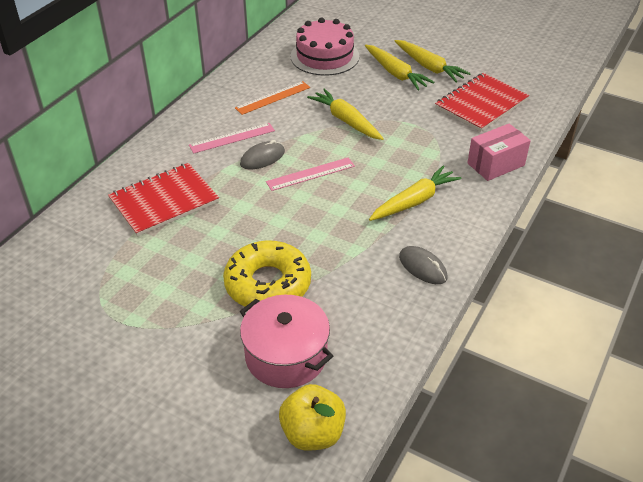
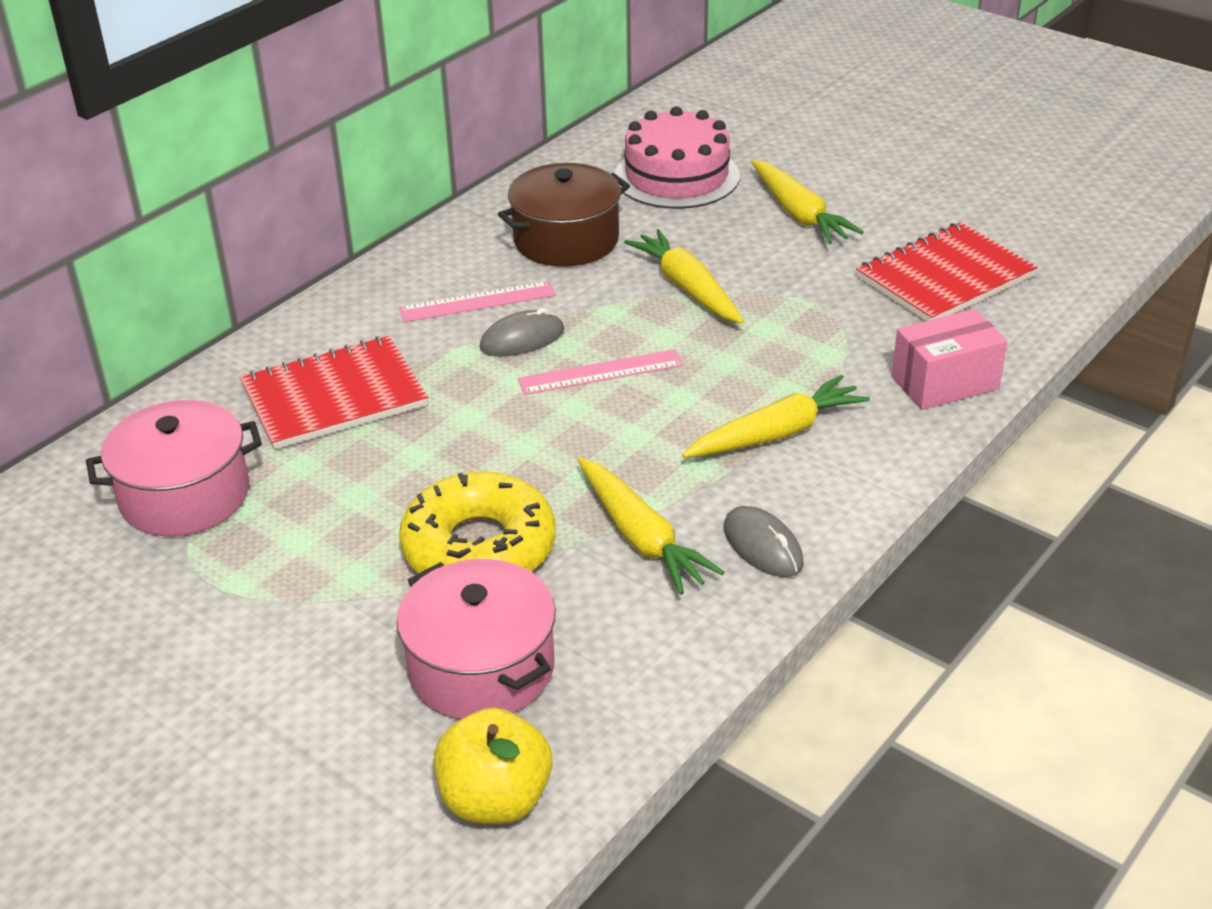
camera: 10 degrees right, 5 degrees down
(91, 269) = (185, 495): none -> pink pot
(273, 98) = (566, 240): orange ruler -> brown pot
(429, 67) = (864, 206): yellow carrot -> yellow carrot (641, 537)

